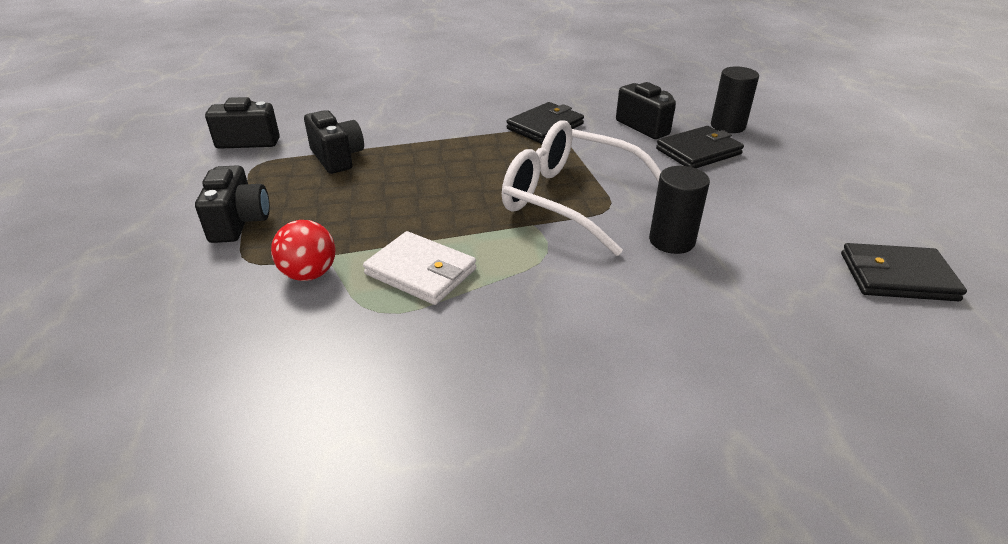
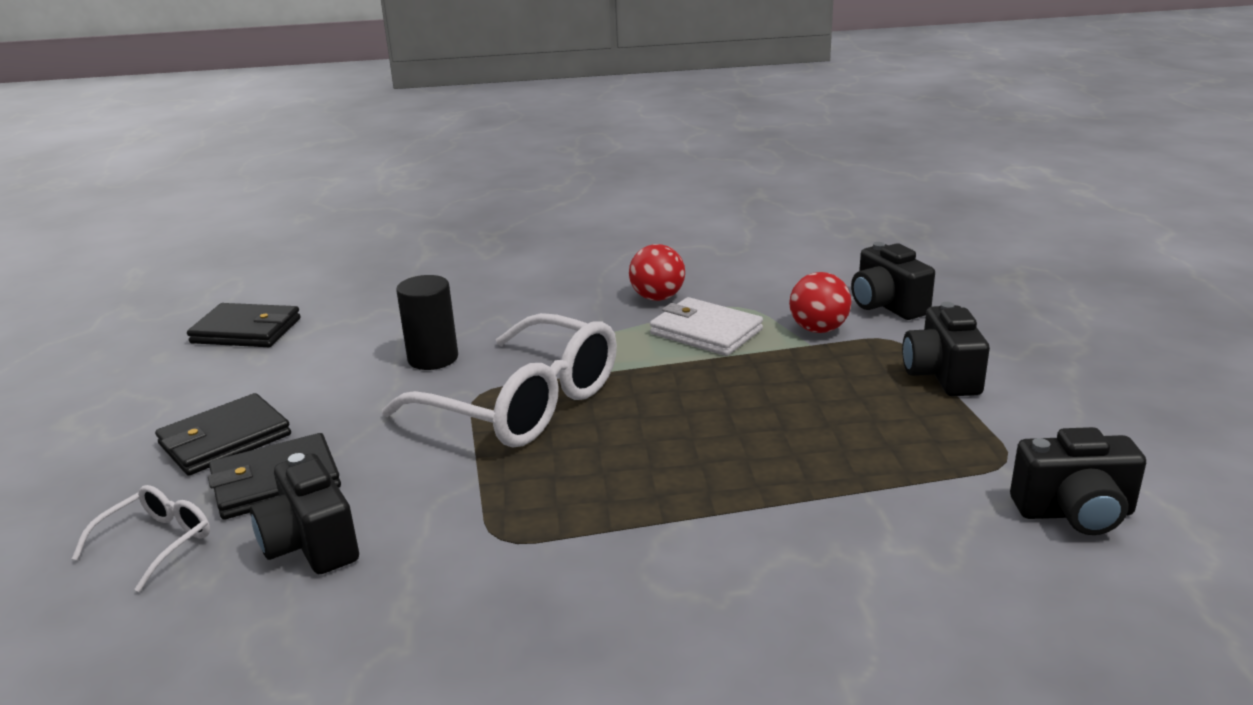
camera: 175 degrees left, 10 degrees down
(337, 158) = (880, 472): black camera -> black camera (887, 306)
(468, 327) = (657, 298): none -> red ball
(545, 126) = (507, 546): black wallet -> black wallet (225, 439)
(727, 126) = (156, 543): black cylinder -> white glasses

